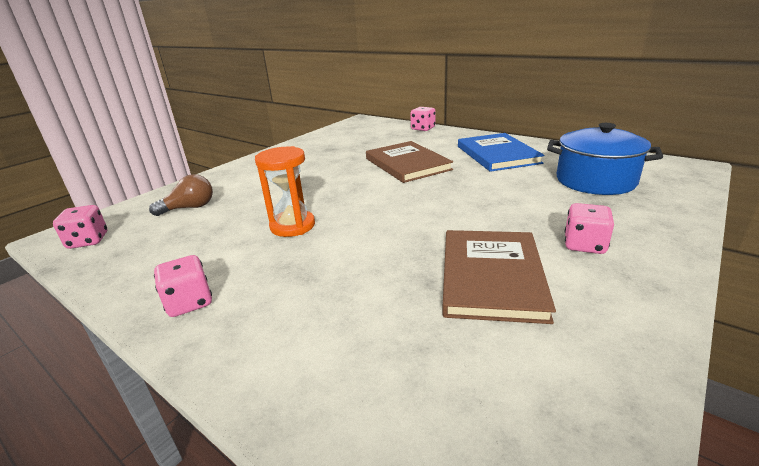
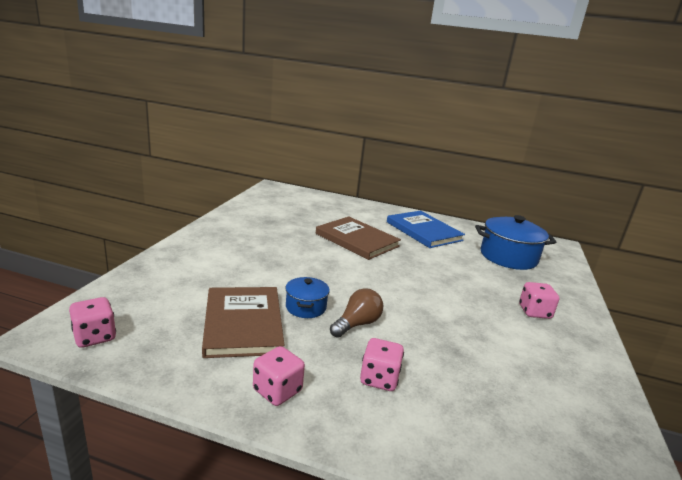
camera: 25 degrees left, 5 degrees down
(189, 208) = (179, 292): brown light bulb -> brown light bulb (357, 324)
(292, 226) = (306, 307): orange hourglass -> blue pot
(423, 129) = (341, 201): pink dice -> pink dice (379, 379)
(491, 276) = (494, 342): brown book -> brown book (243, 323)

